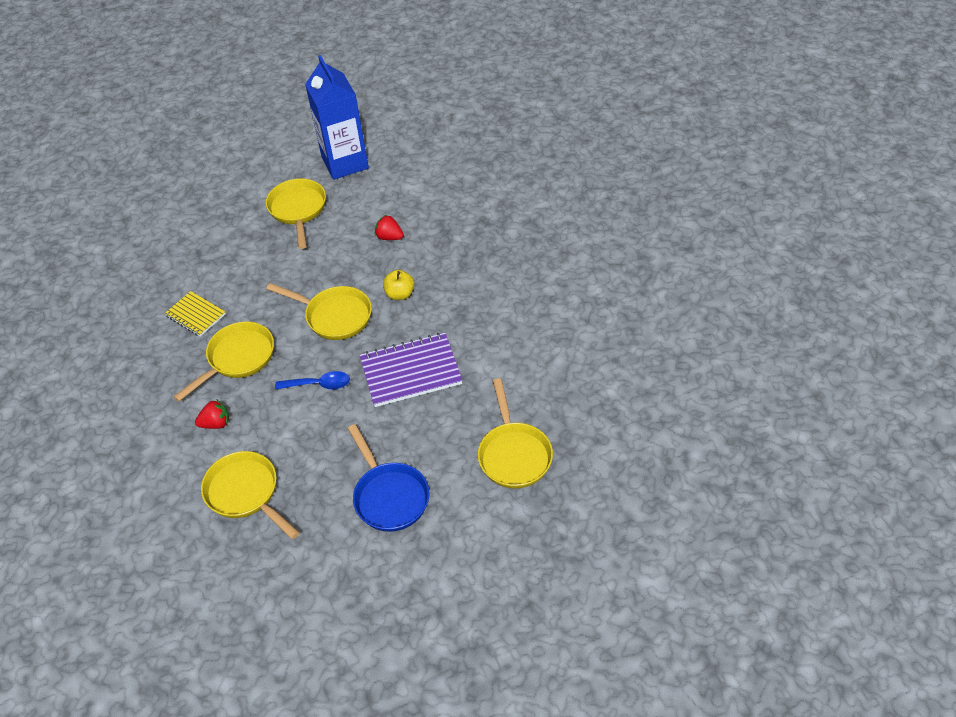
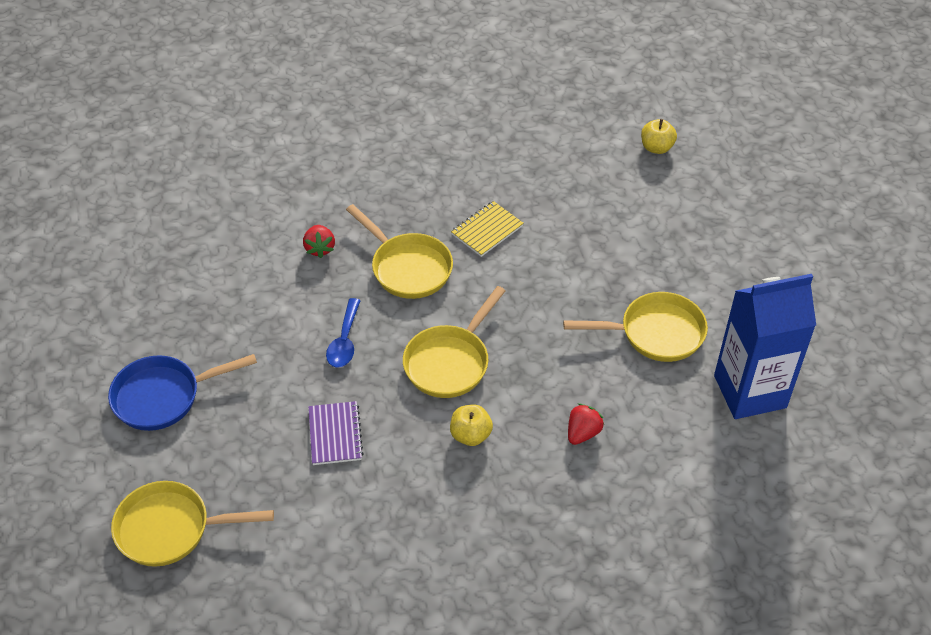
camera: 95 degrees right, 0 degrees up
(106, 226) = (656, 148): none -> yellow apple
(246, 493) = (218, 272): yellow pan -> none
(411, 371) = (335, 434): purple notebook -> purple notebook, size x0.59

